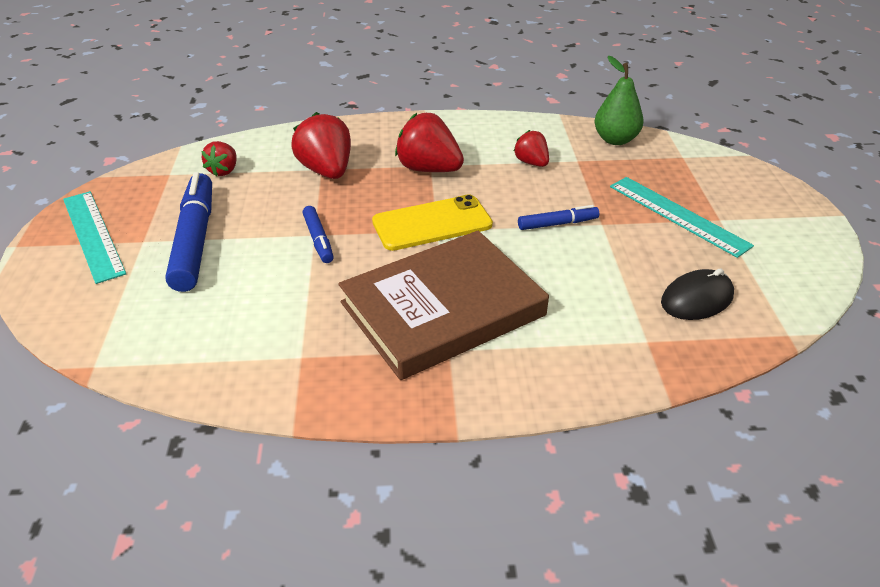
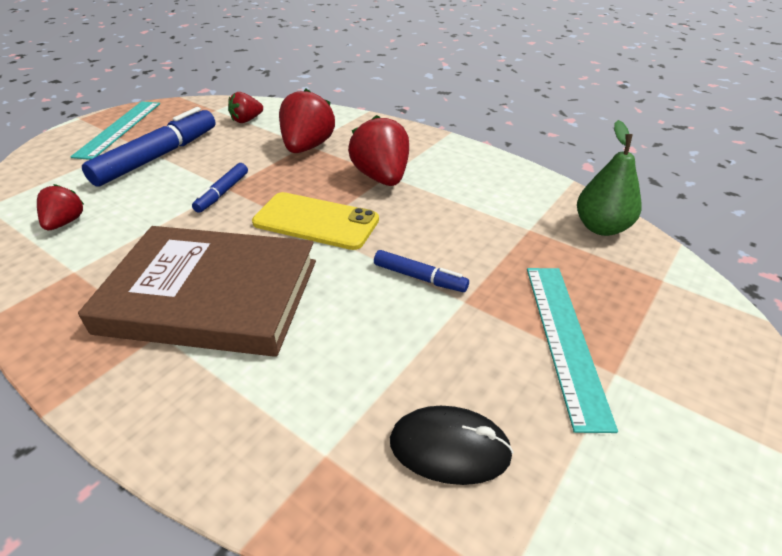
camera: 40 degrees right, 0 degrees up
(531, 163) = (479, 211): red strawberry -> red strawberry (65, 222)

